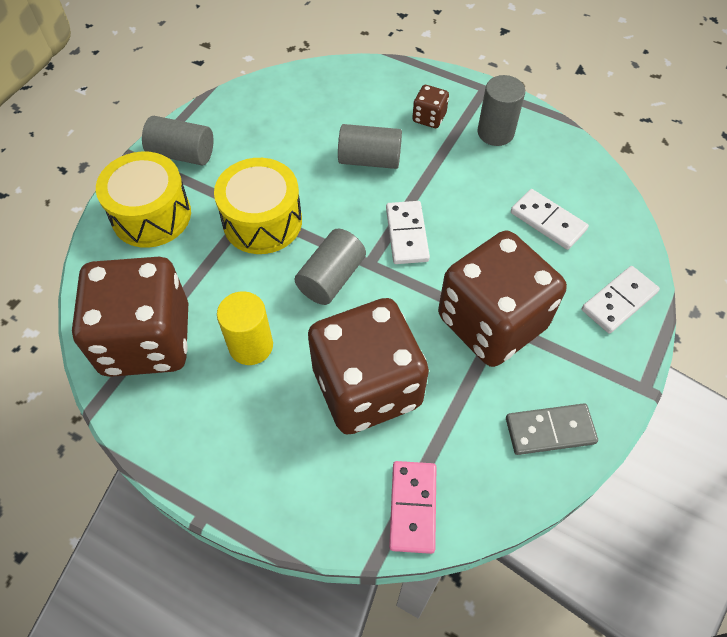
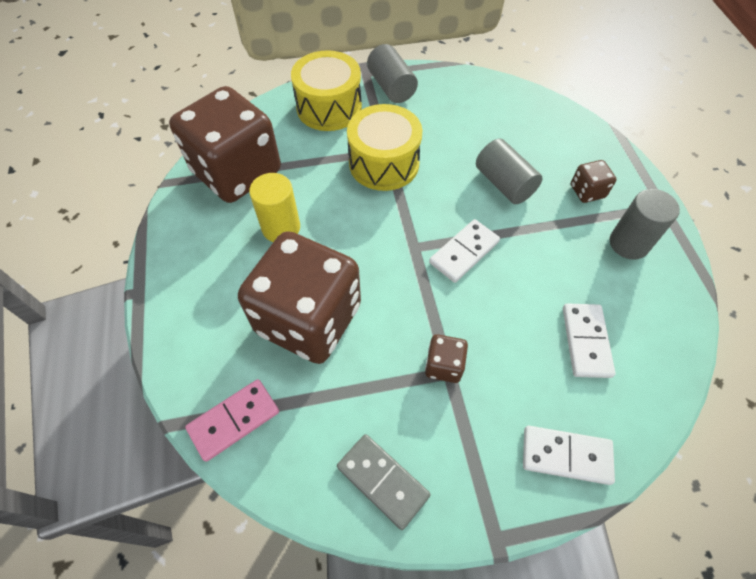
camera: 50 degrees right, 0 degrees up
(331, 278) = (378, 233): grey cylinder -> none
(491, 322) = (444, 365): brown dice -> brown dice, size x0.40

